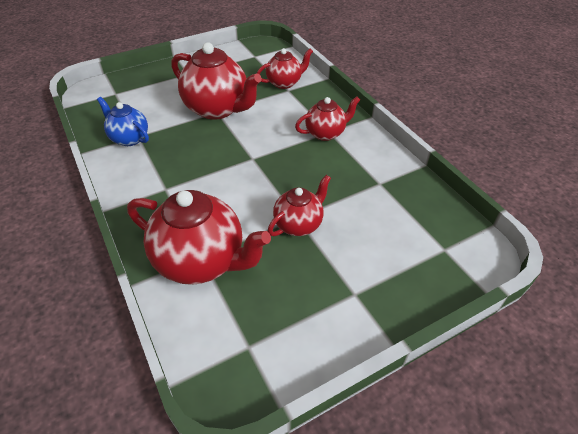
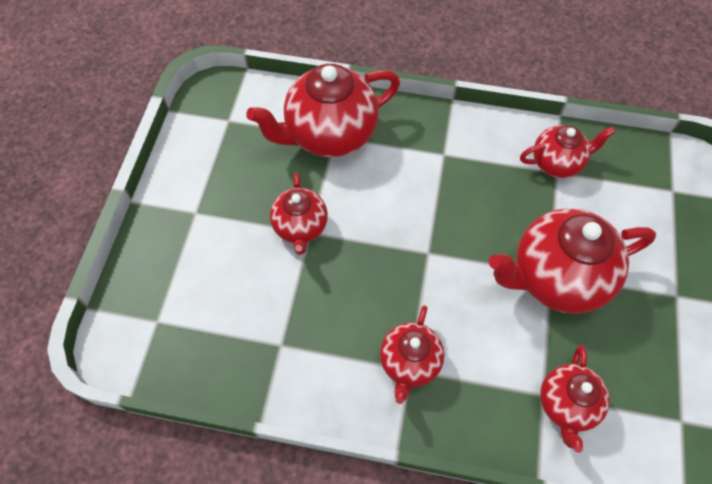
camera: 130 degrees right, 15 degrees up
(129, 138) = (557, 163): blue teapot -> red teapot

